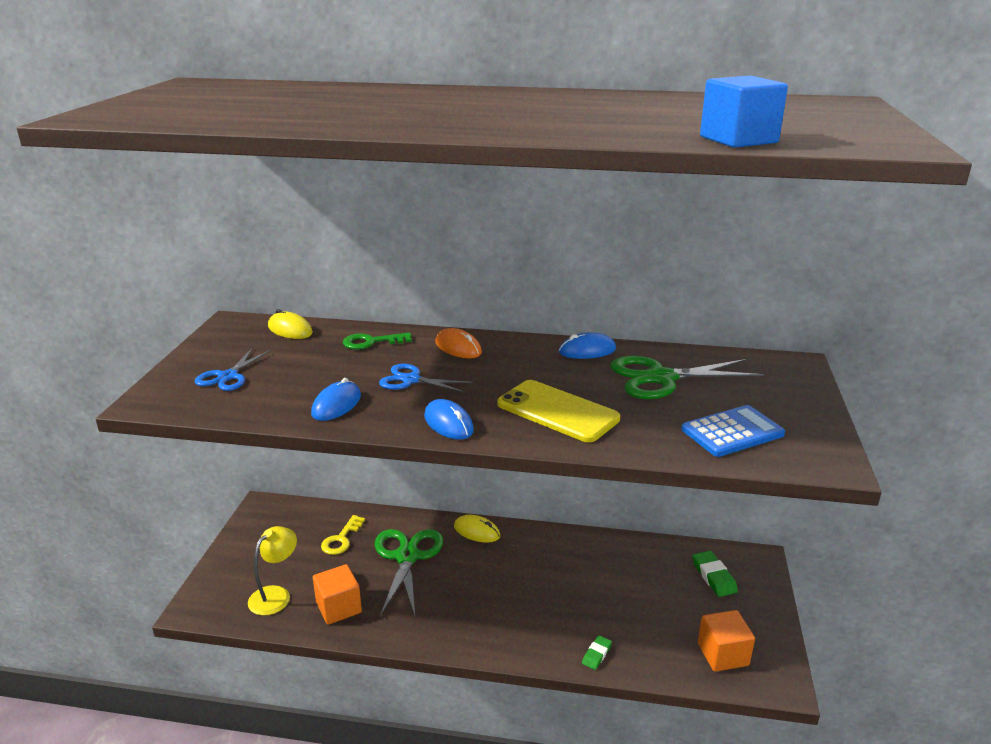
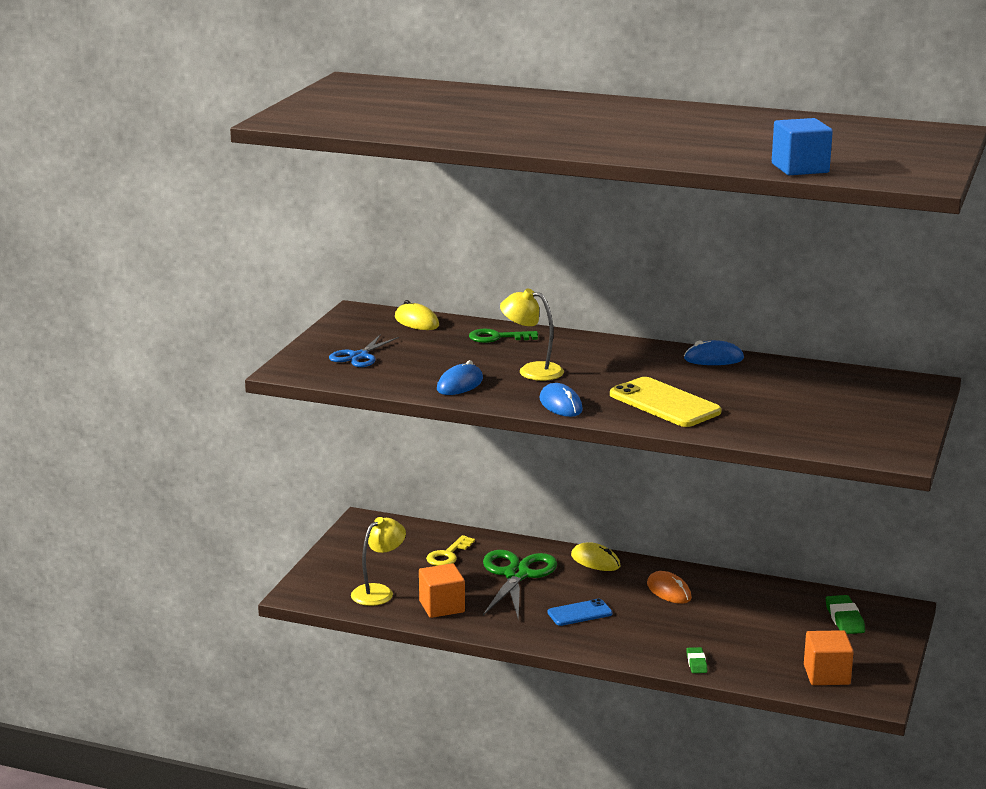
camera: 10 degrees right, 5 degrees down
(411, 380) = (532, 371): blue scissors -> yellow lamp
(458, 347) = (583, 348): orange mouse -> orange mouse (669, 591)
(472, 600) = (579, 613): none -> blue phone
(596, 654) = (696, 663): green eraser -> green eraser turned 45 degrees counterclockwise
(661, 378) = (777, 385): green scissors -> none
(732, 432) = (822, 429): blue calculator -> none

